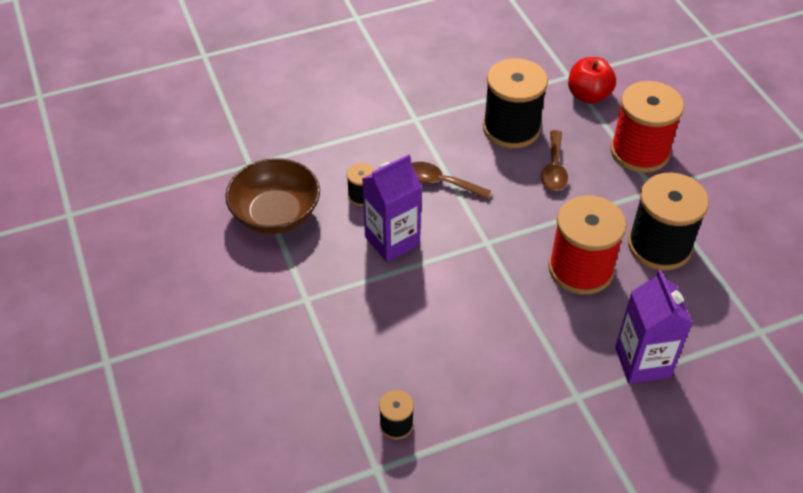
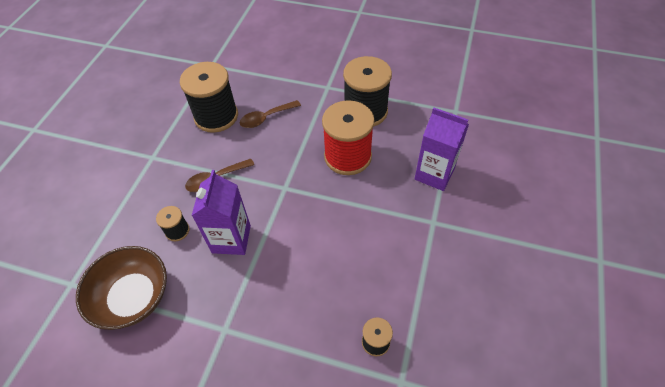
camera: 50 degrees left, 5 degrees up
(554, 168) = (266, 118): brown spoon -> brown spoon turned 105 degrees clockwise
(588, 95) = (234, 67): red apple -> none
(639, 152) = (296, 74): red spool -> none

